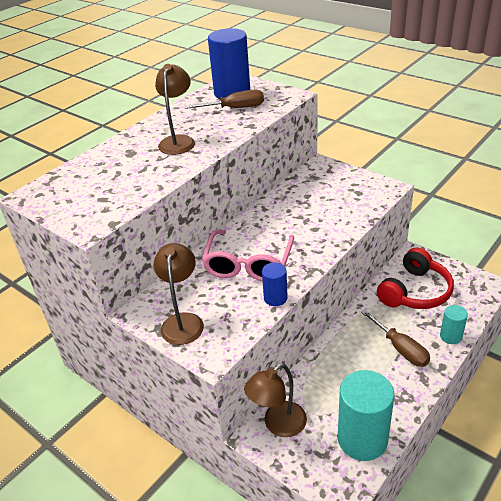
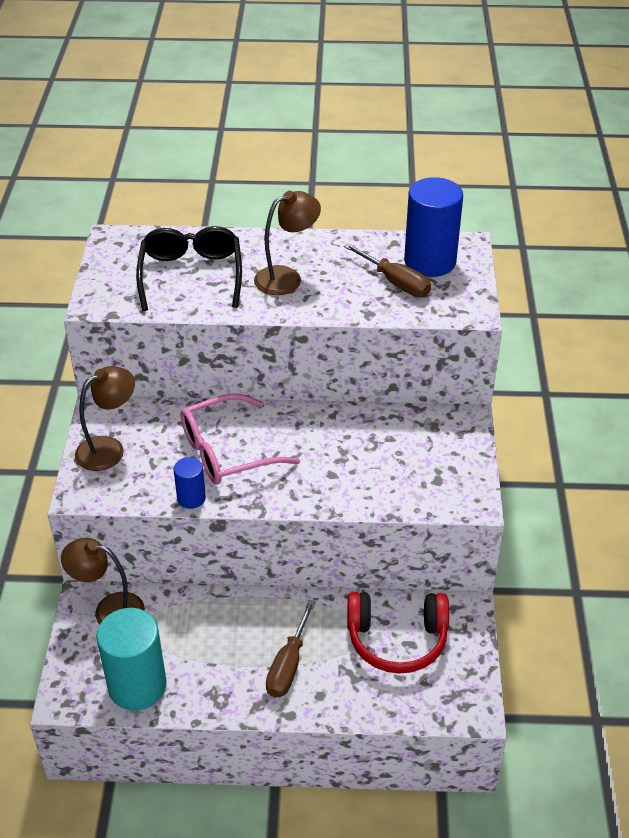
camera: 50 degrees right, 5 degrees up
(121, 175) = (191, 275): none -> black glasses
(451, 336) = (345, 705): turquoise cylinder -> none

